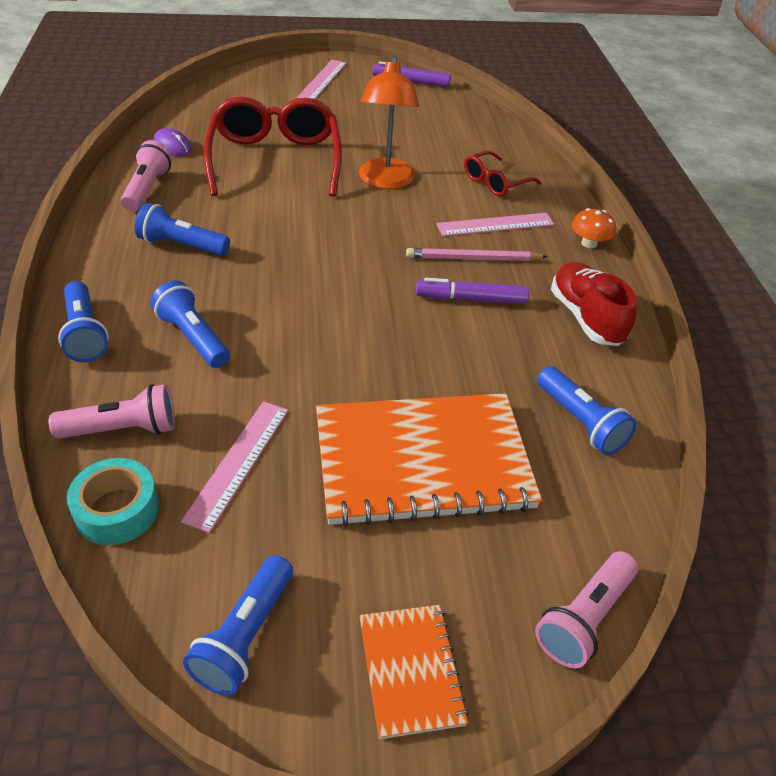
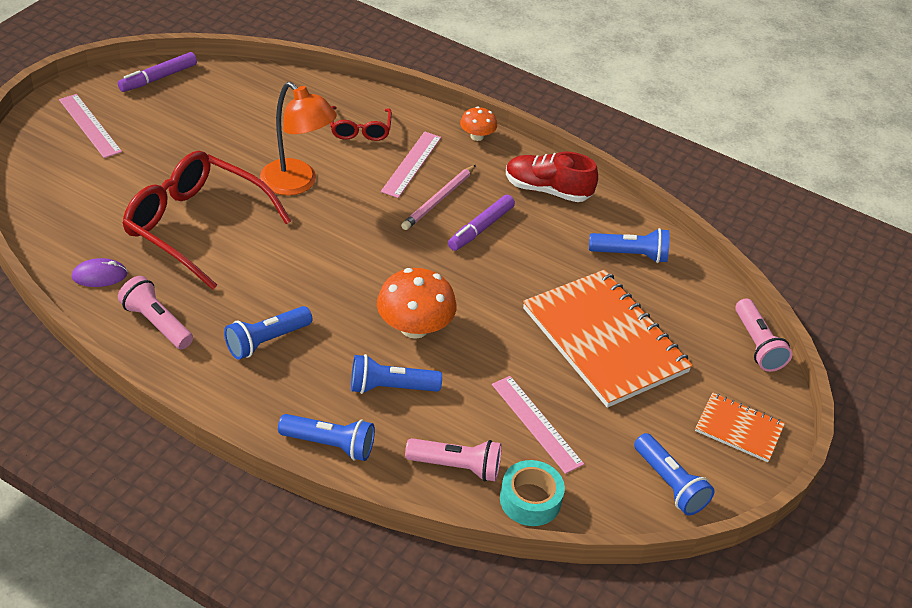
camera: 55 degrees left, 0 degrees up
(122, 429) = (456, 466): pink flashlight -> pink flashlight turned 75 degrees clockwise
(287, 317) = (414, 327): none -> orange mushroom
(422, 461) = (604, 340): orange notebook -> orange notebook turned 60 degrees counterclockwise

